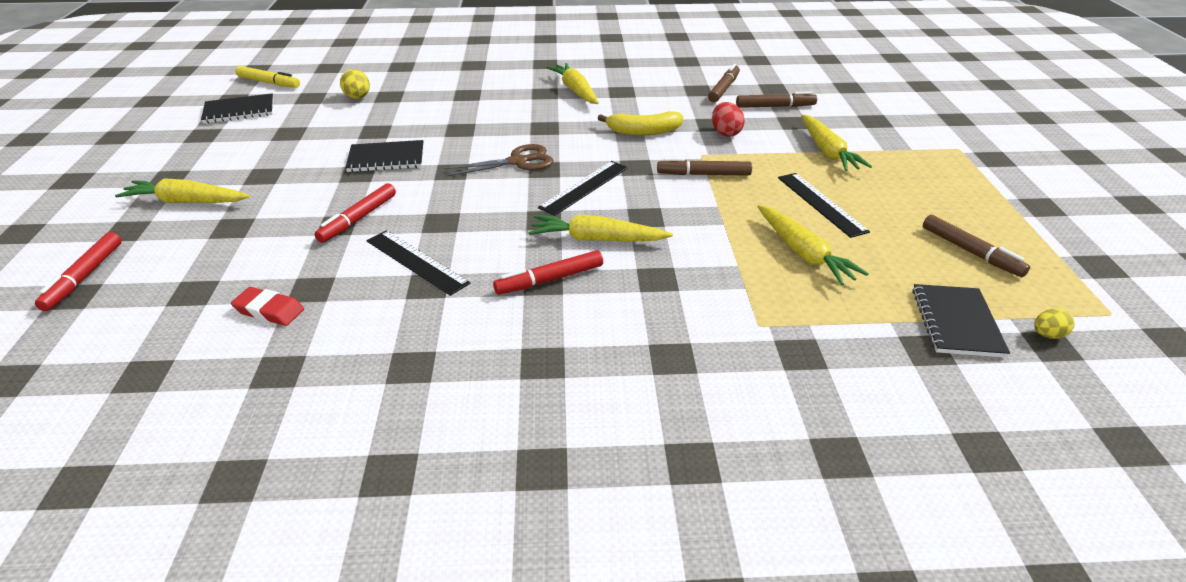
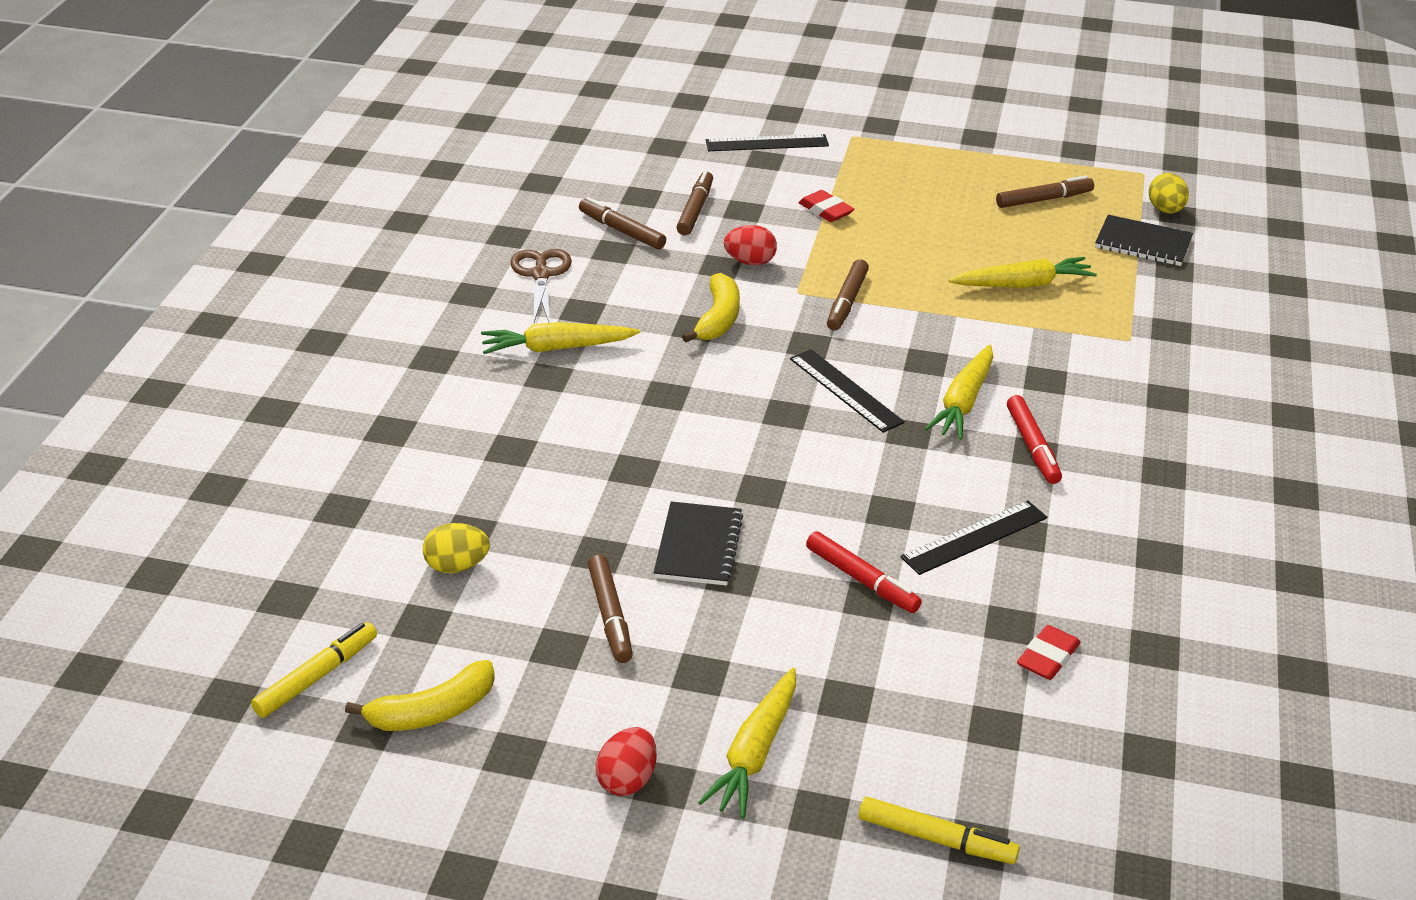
camera: 75 degrees left, 0 degrees up
(84, 277) = (936, 839): red marker -> yellow marker
(173, 167) = (627, 780): none -> red egg
(239, 111) = (432, 712): black notebook -> yellow banana
(317, 142) = (610, 616): none -> brown marker
(518, 162) = (758, 431): brown scissors -> brown scissors (541, 275)
(821, 204) = (936, 248): black ruler -> black ruler (767, 143)
(827, 151) = (825, 210): yellow carrot -> red eraser
(1047, 335) = (1165, 210): yellow egg -> yellow egg, size x1.51

